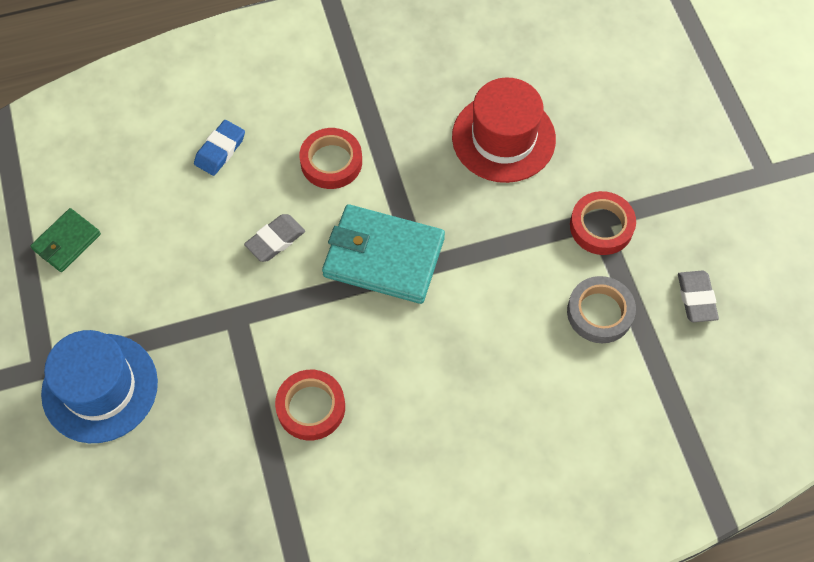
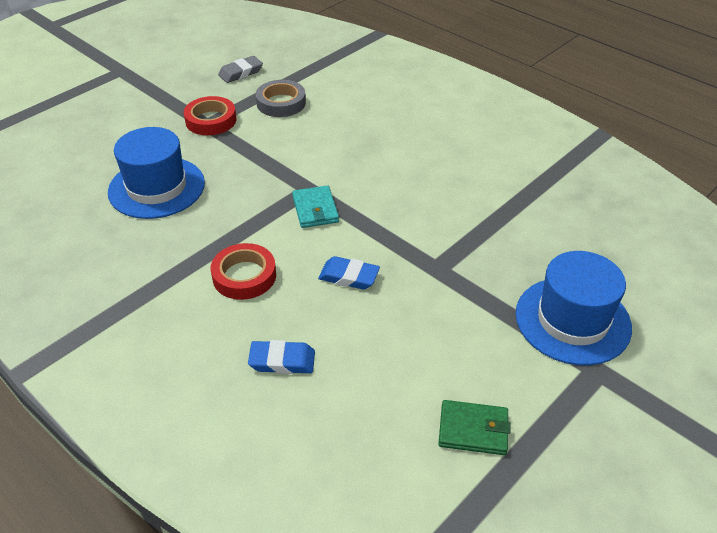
camera: 120 degrees left, 20 degrees down
(275, 240) = (349, 276): grey eraser -> blue eraser
(311, 407) = (466, 197): red tape -> none
(384, 257) = (315, 209): turquoise wallet -> turquoise wallet, size x0.54
(503, 138) = (156, 187): red hat -> blue hat

